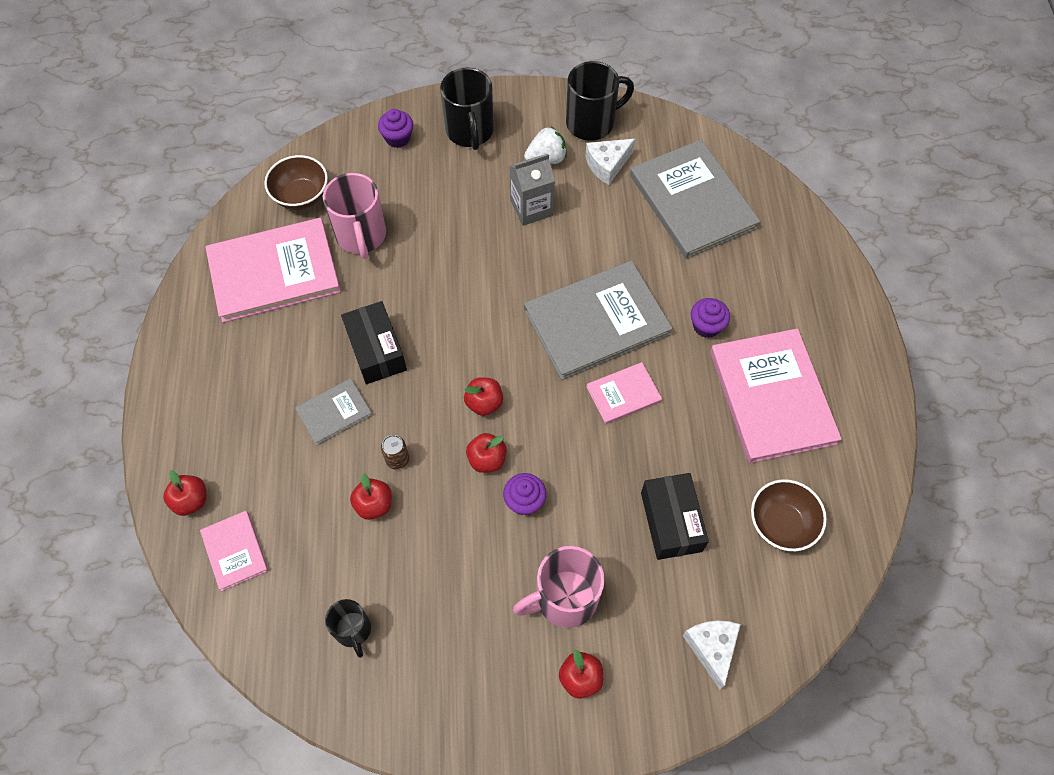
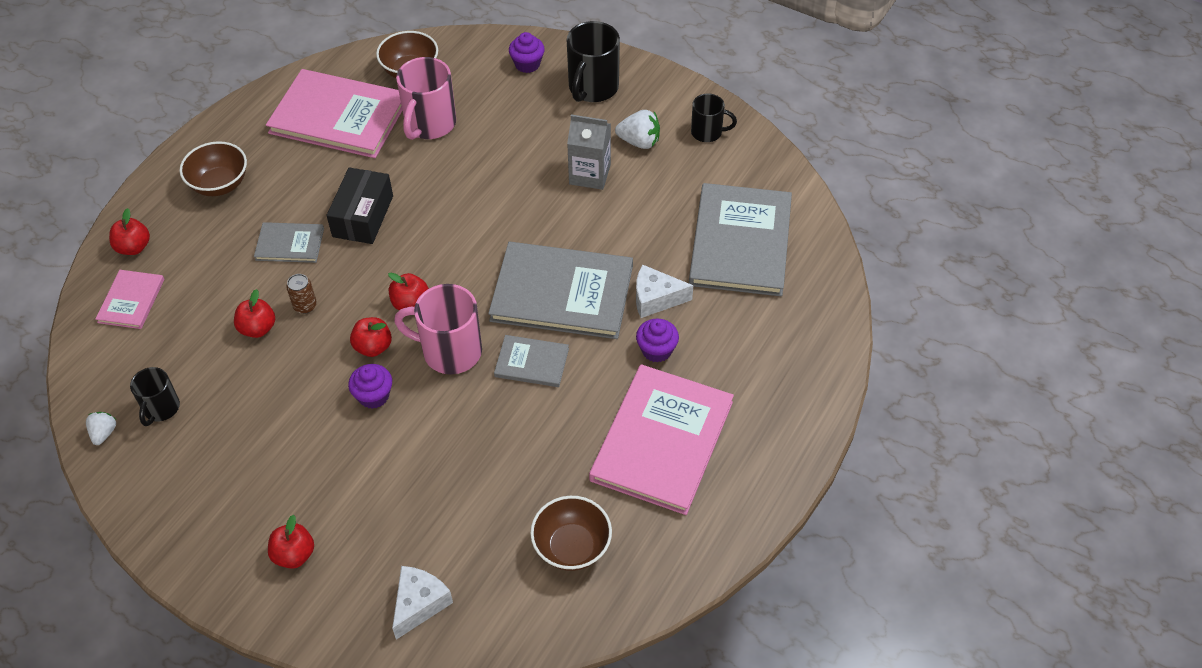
camera: 35 degrees right, 10 degrees down
(220, 395) = (220, 184): none -> brown bowl
(321, 686) = (104, 433): none -> white strawberry
(564, 599) = (337, 488): pink mug -> pink mug (450, 351)
(592, 123) = (707, 132): black mug -> black mug, size x0.60
(607, 165) = (689, 173): white cheese -> white cheese (655, 299)
(623, 394) = (531, 363): pink book -> grey book
(671, 521) = (478, 485): black box -> none

